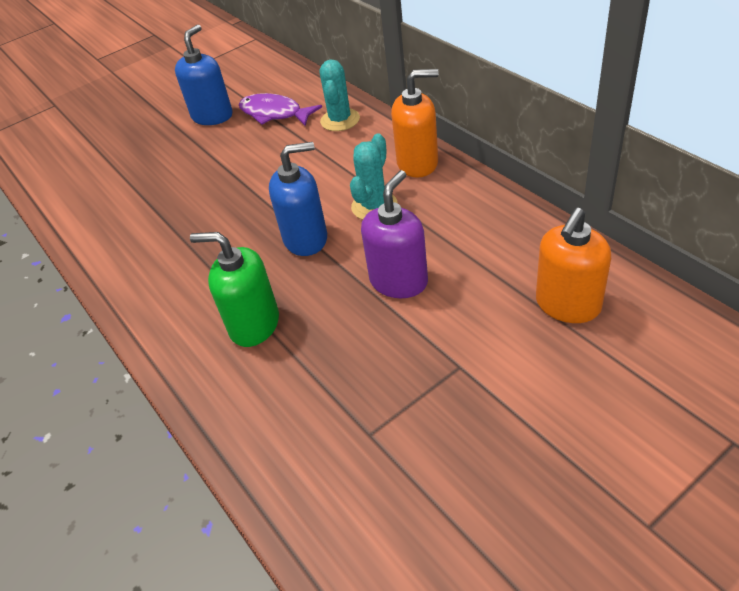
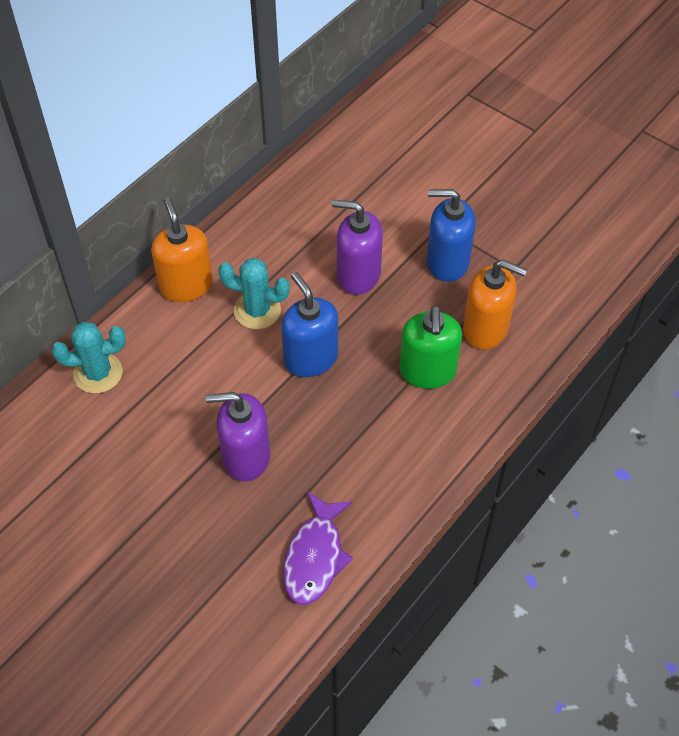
camera: 110 degrees left, 10 degrees up
(212, 116) = (74, 529): blue soap dispenser -> blue soap dispenser (447, 262)
(225, 196) = (245, 457): none -> purple soap dispenser
(274, 113) = (76, 451): purple fish -> purple fish (315, 557)
(567, 304) = (367, 168): orange soap dispenser -> orange soap dispenser (486, 329)

